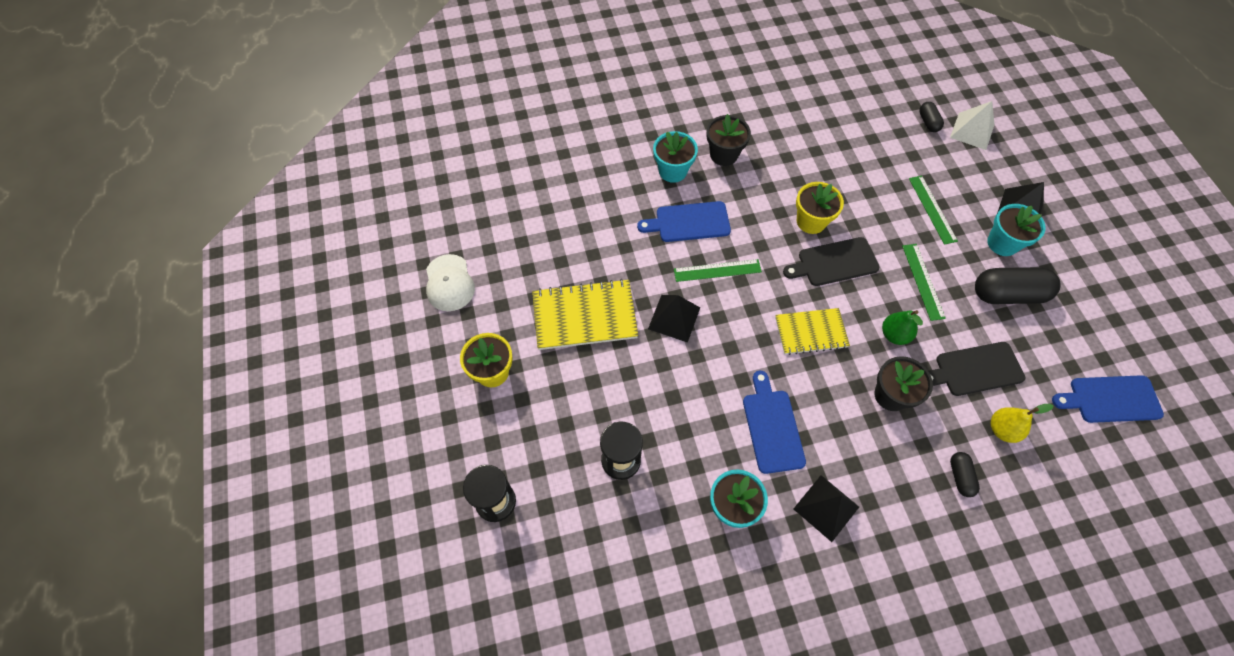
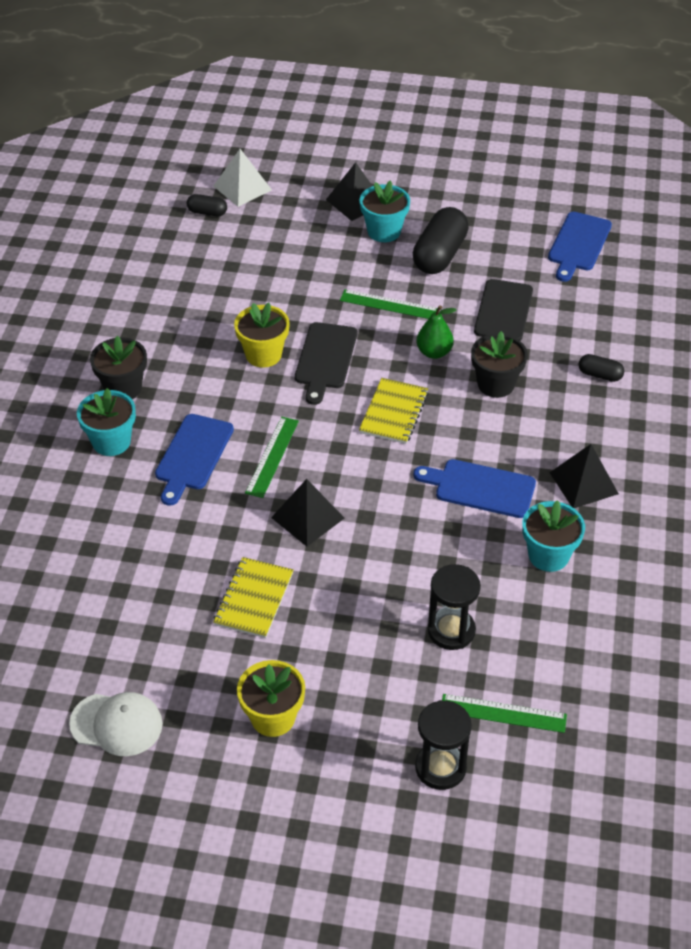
camera: 65 degrees left, 15 degrees down
(584, 316) = (254, 599): yellow notebook -> yellow notebook, size x0.66
(932, 209) = (313, 259): green ruler -> green ruler (503, 713)
(1002, 429) = (570, 325): yellow pear -> none

